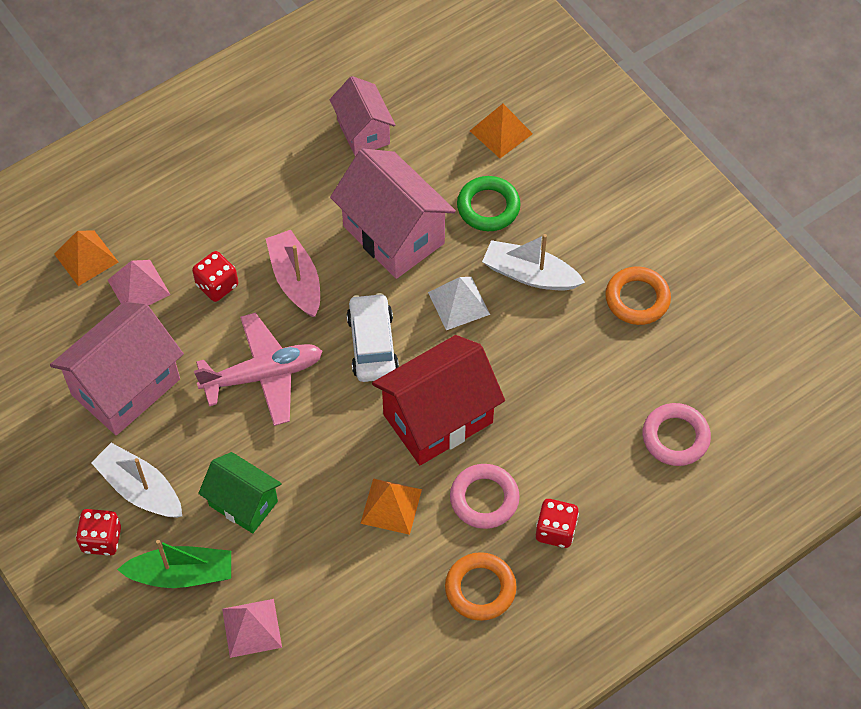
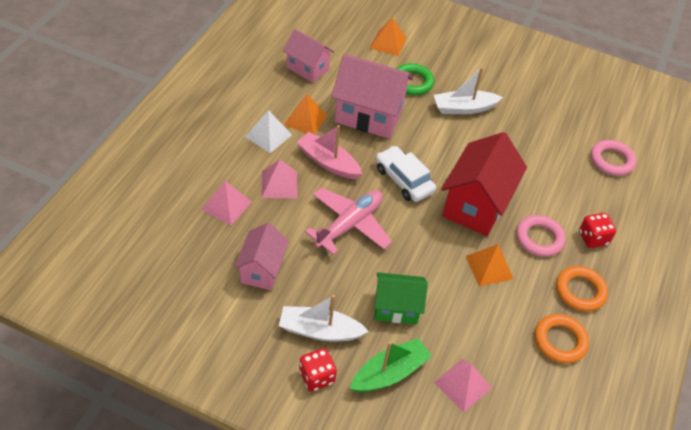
camera: 35 degrees left, 10 degrees down
(86, 258) = (176, 202): orange pyramid -> orange pyramid (305, 120)
(126, 387) = (262, 270): pink house -> pink house, size x0.61
(217, 285) = (279, 184): red dice -> pink pyramid
(459, 303) = (436, 138): white pyramid -> white pyramid (268, 135)
(637, 299) = (531, 99): orange ring -> orange ring (560, 341)

